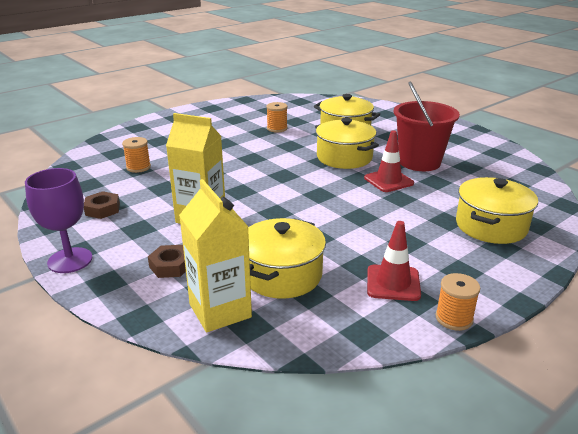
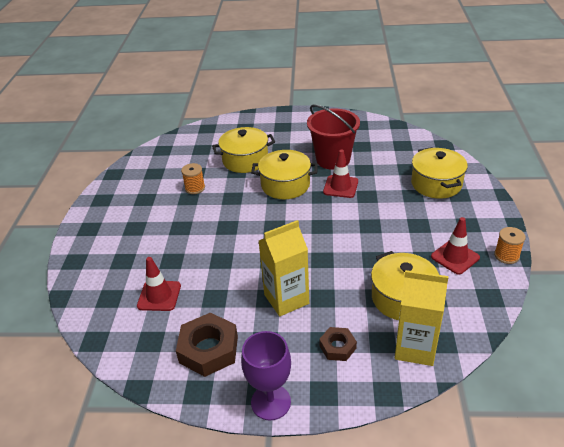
camera: 45 degrees left, 10 degrees up
(102, 209) = (208, 349): brown nut -> brown nut, size x1.75
(138, 167) = (159, 296): orange spool -> red traffic cone

